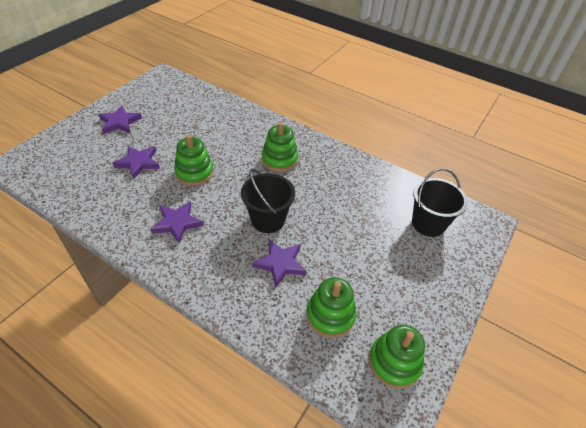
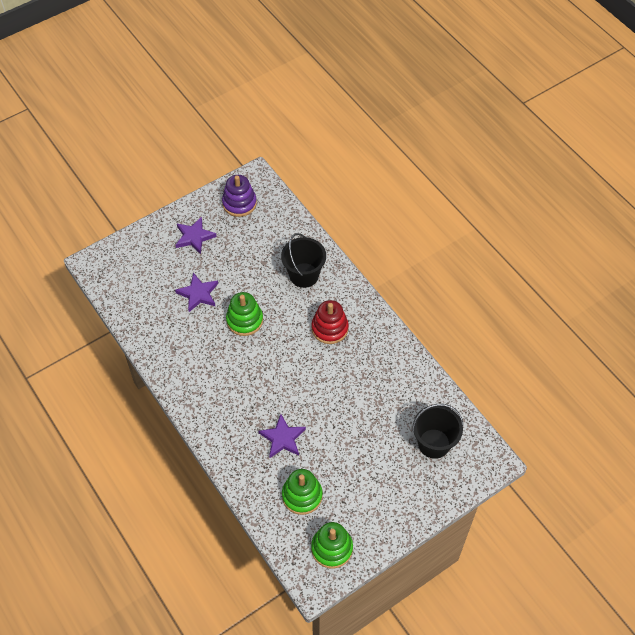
camera: 25 degrees right, 10 degrees up
(155, 93) = (239, 203): none -> purple stacking toy
(177, 223) = (212, 371): purple star -> none
(268, 220) = (290, 392): black bucket -> black bucket (304, 275)
(279, 159) = (329, 328): green stacking toy -> red stacking toy

